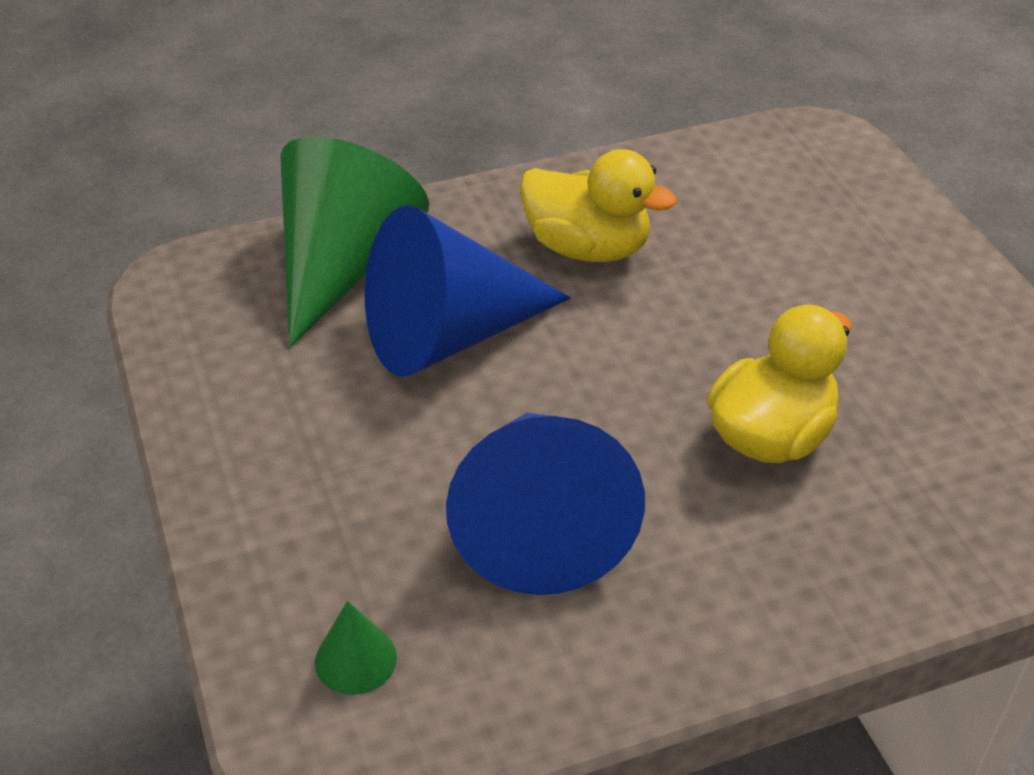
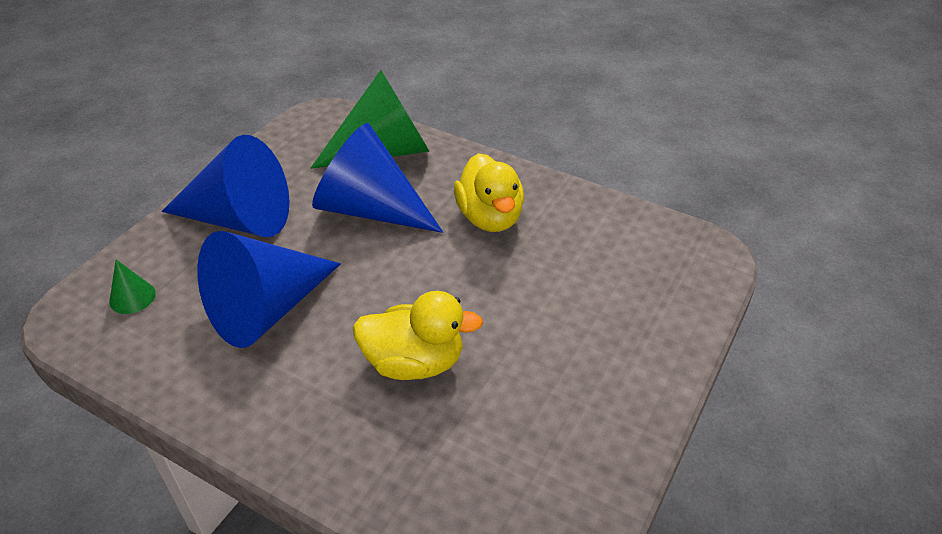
camera: 50 degrees right, 0 degrees up
(315, 467) = (240, 219): none -> blue cone

